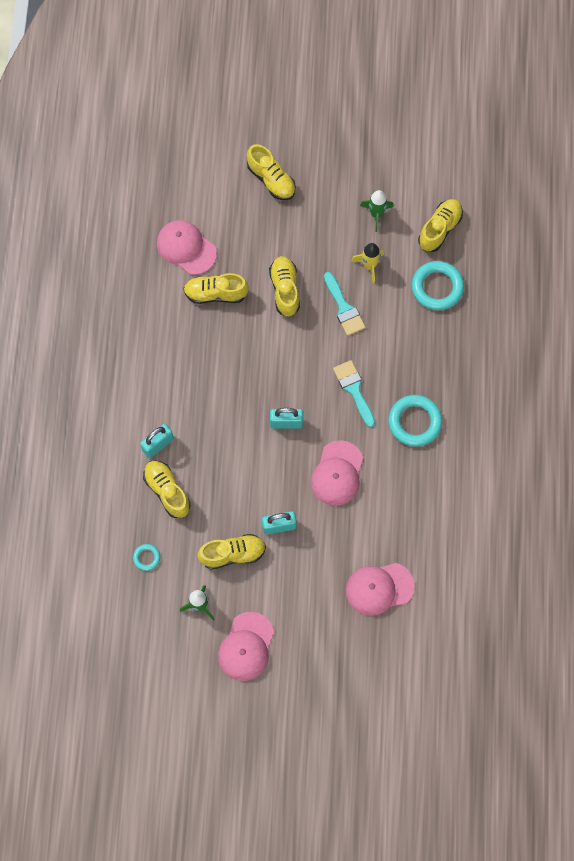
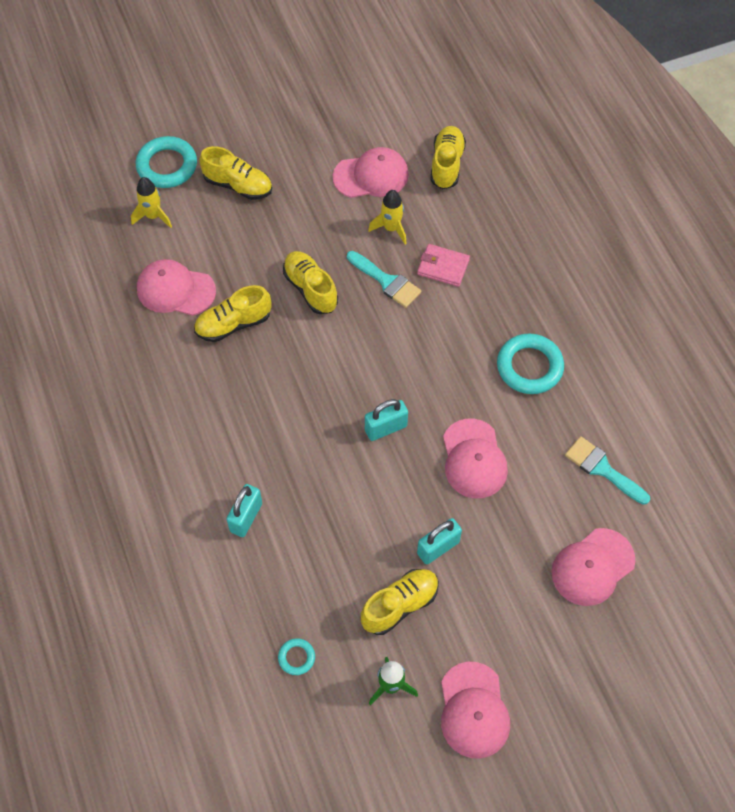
camera: 25 degrees left, 10 degrees down
(167, 491) = (283, 566): yellow shoe -> none
(196, 179) = (153, 216): none -> yellow rocket
(354, 389) = (443, 361): turquoise brush -> turquoise brush (602, 469)
(376, 214) = (371, 176): green rocket -> pink cap
(392, 314) = (443, 267): none -> pink wallet
(437, 287) = (476, 221): turquoise ring -> turquoise ring (167, 166)

